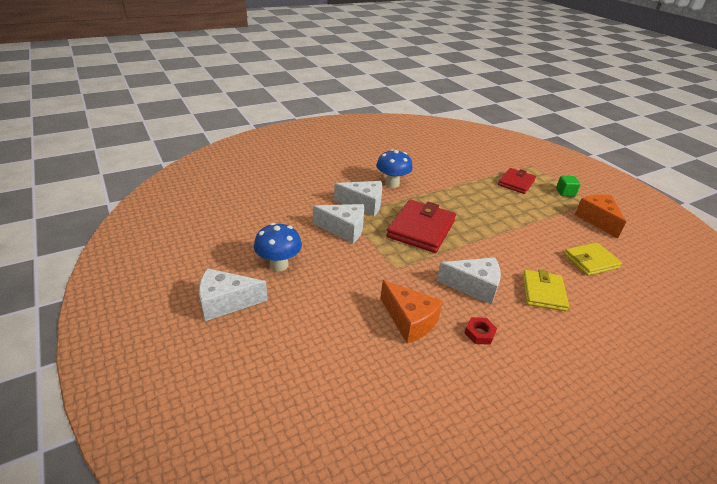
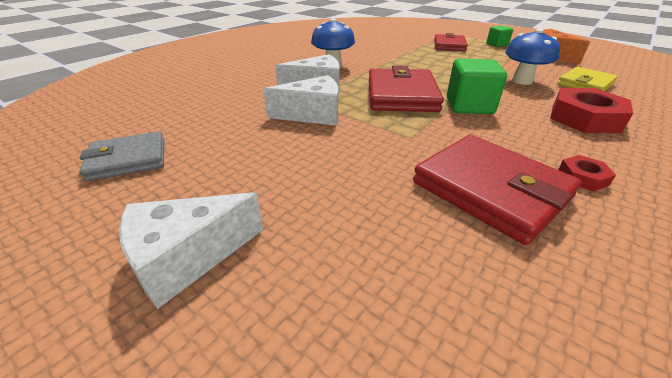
camera: 20 degrees left, 0 degrees up
(219, 233) = (128, 159): none -> grey wallet
(279, 265) = (251, 175): blue mushroom -> blue mushroom (522, 81)
(409, 321) = (490, 190): orange cheese -> red wallet
(463, 254) = (469, 106): none -> green cube
(474, 286) = (515, 132): white cheese -> none
(543, 292) = (584, 118): yellow wallet -> red nut

